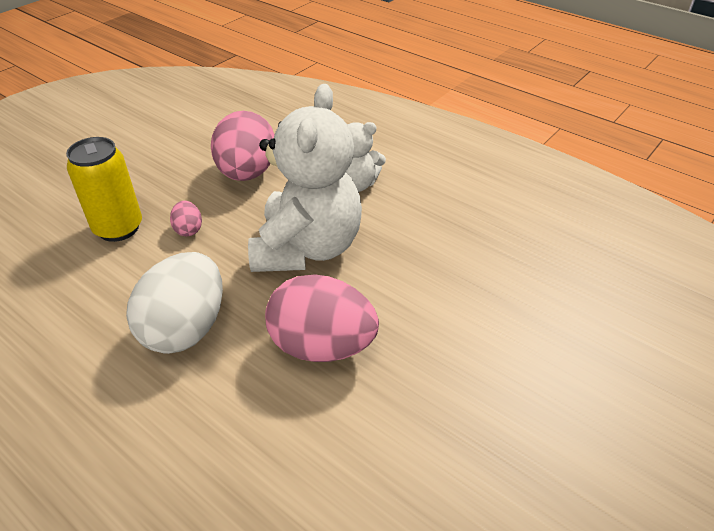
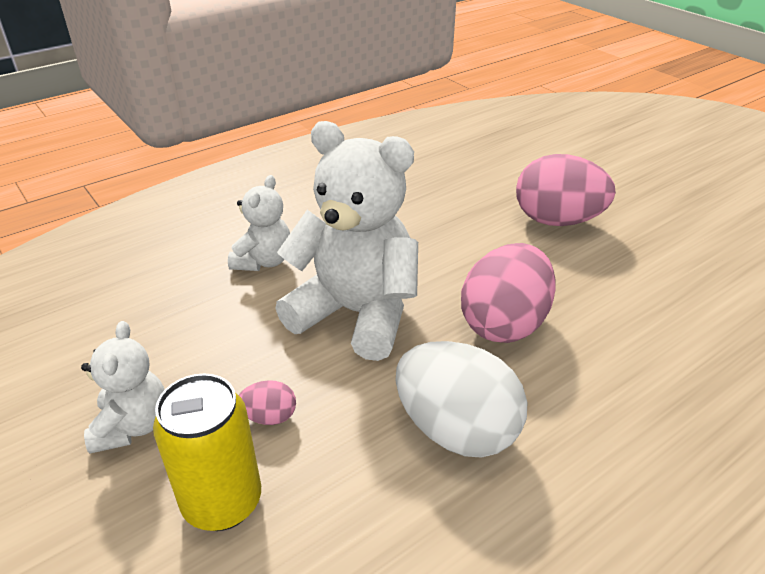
camera: 75 degrees left, 5 degrees down
(175, 177) = (133, 426): none -> white teddy bear
(247, 173) = (179, 347): pink egg -> pink egg (557, 221)

